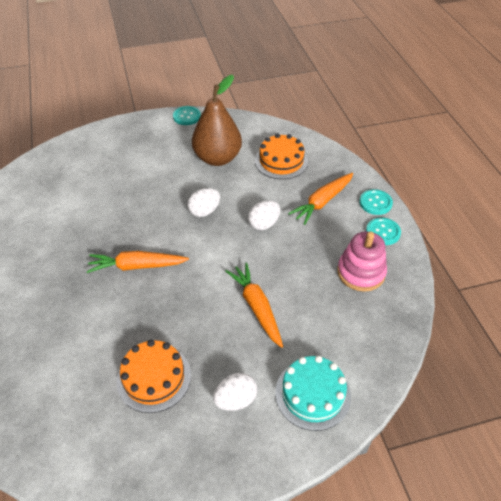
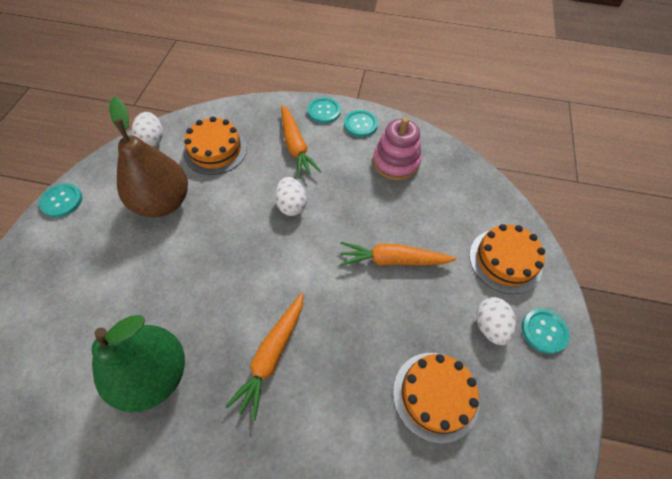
camera: 65 degrees left, 10 degrees up
(97, 215) = (154, 375): none -> green pear
(204, 211) = (235, 250): white egg -> white egg (152, 139)
(255, 447) = (544, 331): none -> turquoise button
(312, 394) = (505, 260): turquoise cake -> orange cake

